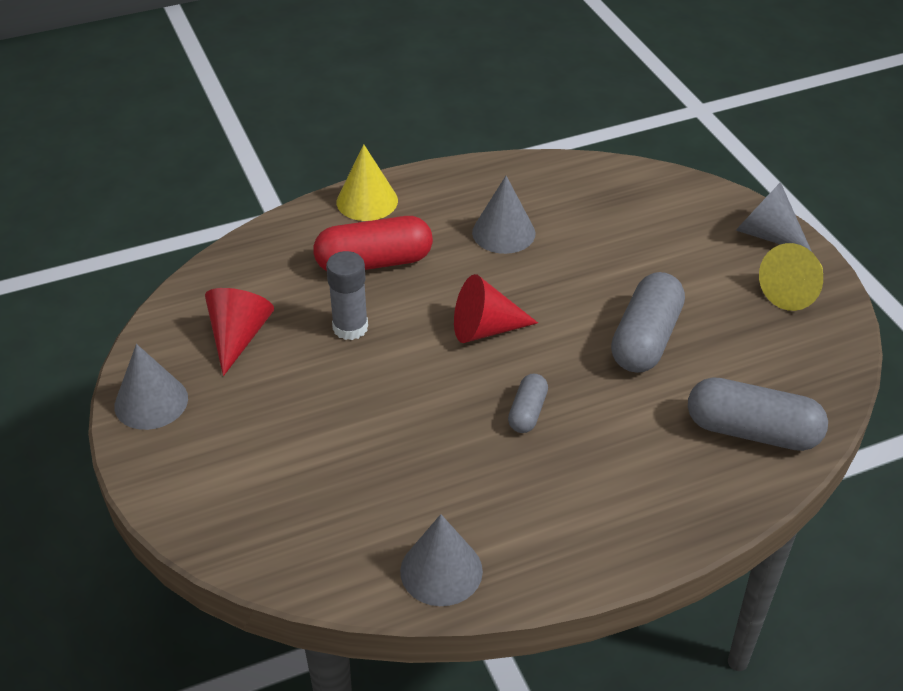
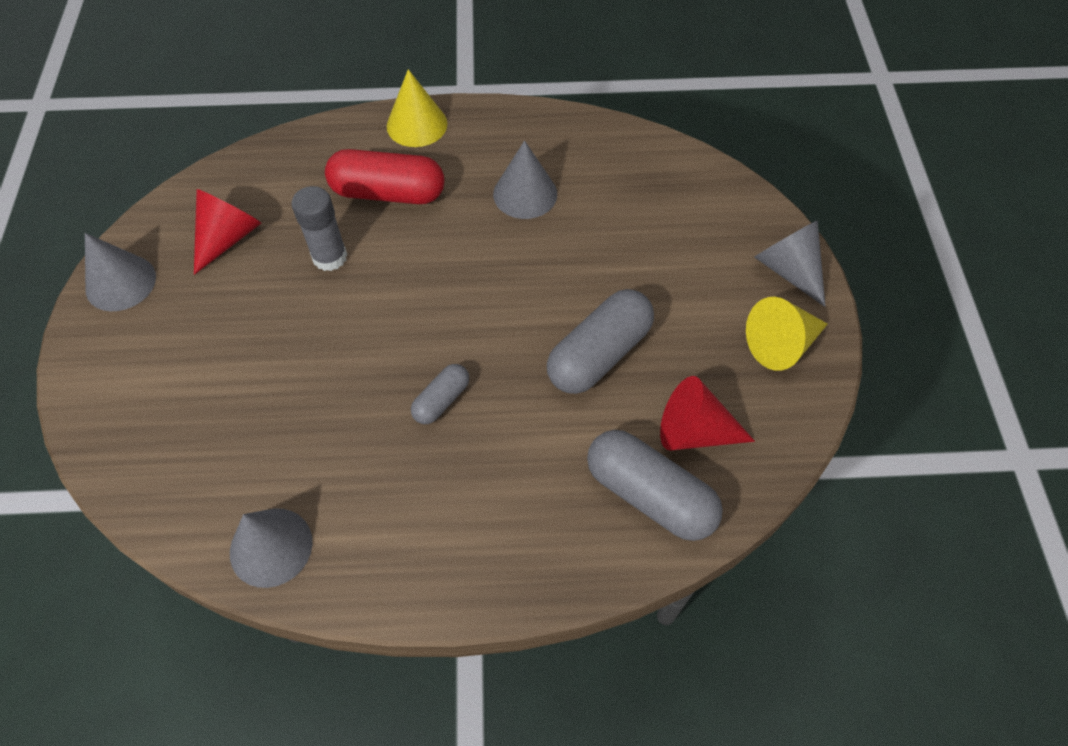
camera: 20 degrees right, 15 degrees up
(485, 329) = (451, 296): red cone -> red cone (694, 432)

